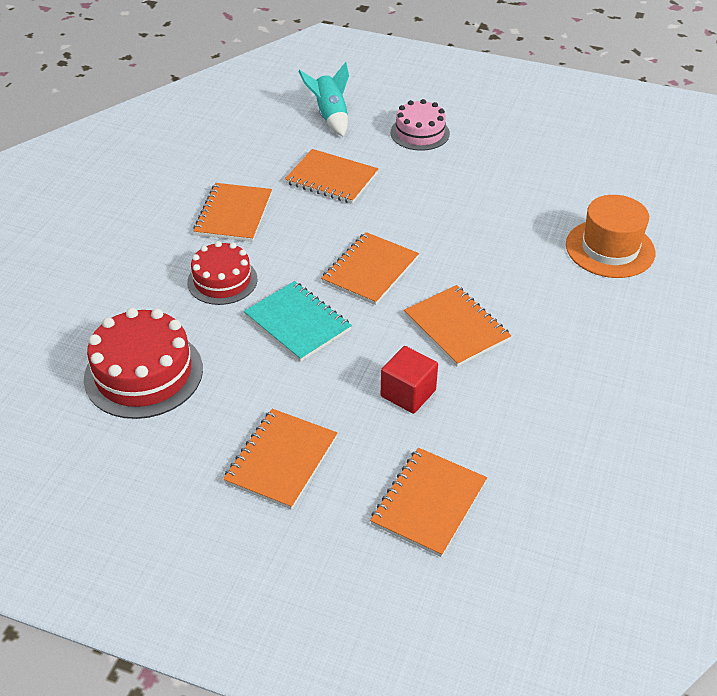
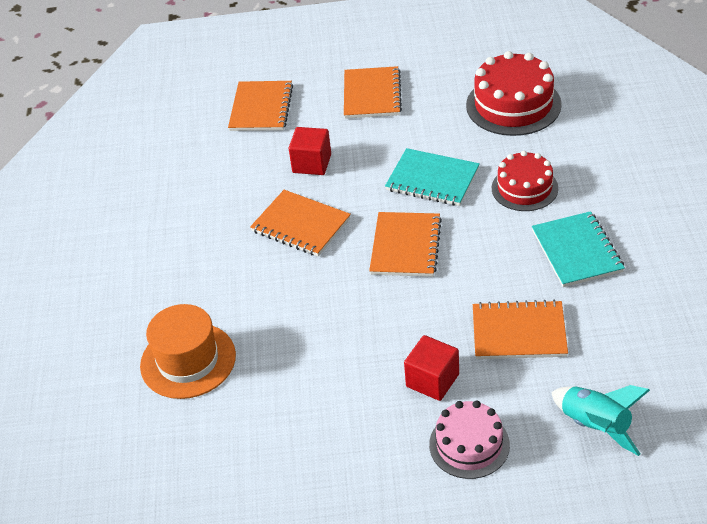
camera: 160 degrees right, 0 degrees up
(234, 214) = (576, 251): orange notebook -> turquoise notebook
(418, 172) = (432, 380): none -> red cube

